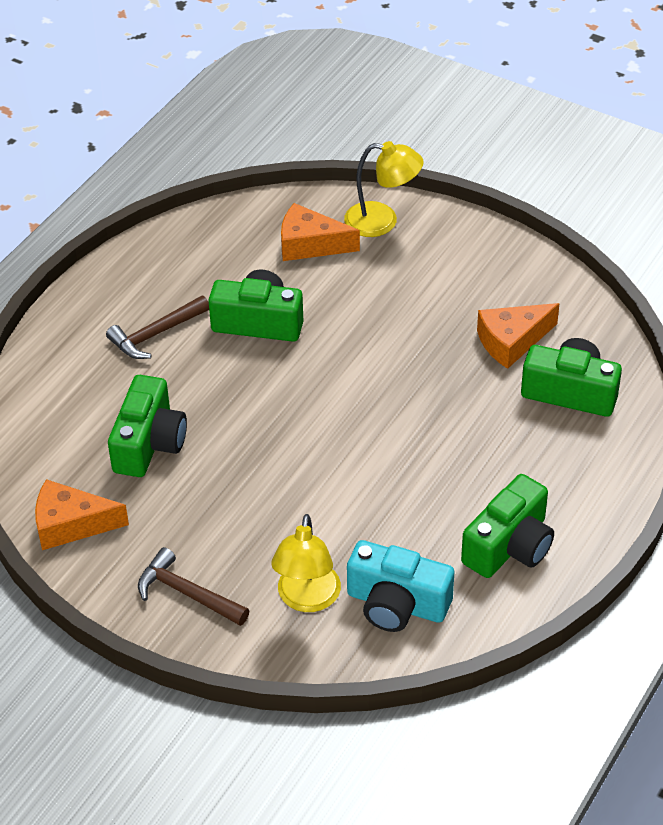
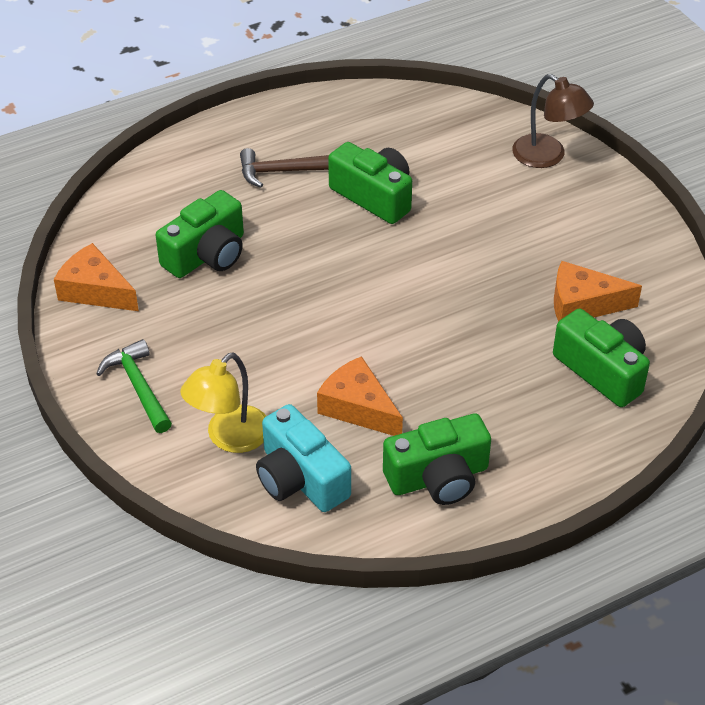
camera: 30 degrees right, 0 degrees up
(187, 593) = (138, 387): brown hammer -> green hammer
(310, 244) = (469, 151): orange cheese -> orange cheese (358, 408)
(382, 221) = (547, 157): yellow lamp -> brown lamp

